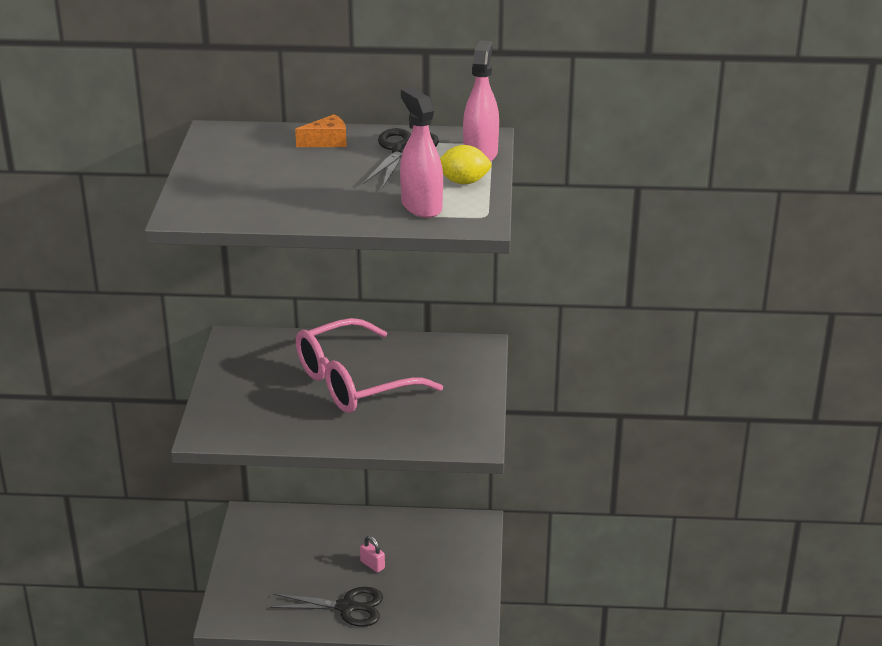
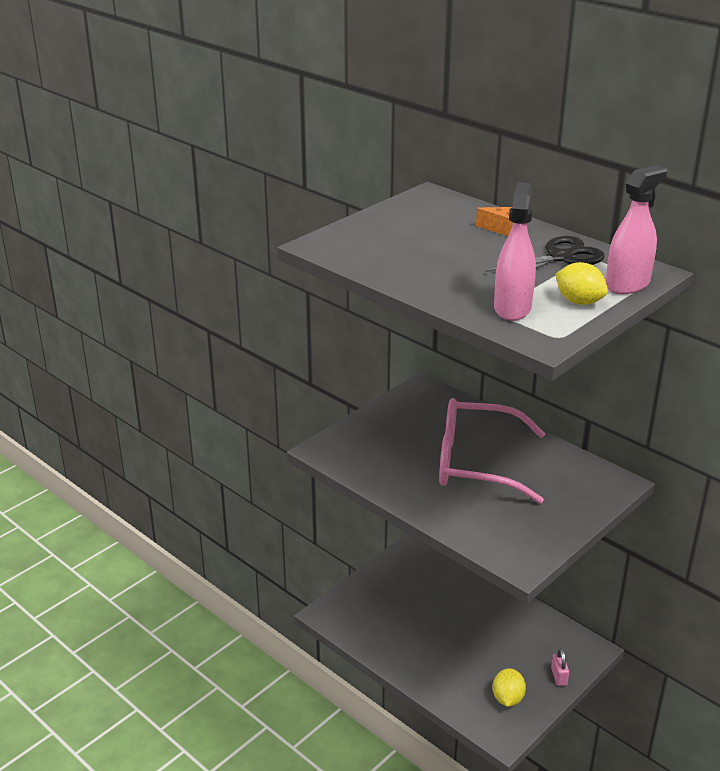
camera: 40 degrees right, 0 degrees up
(347, 607) = (420, 657): black scissors -> none
(372, 565) = (472, 635): pink padlock -> pink padlock (559, 676)
(449, 598) = (507, 698): none -> yellow lemon

